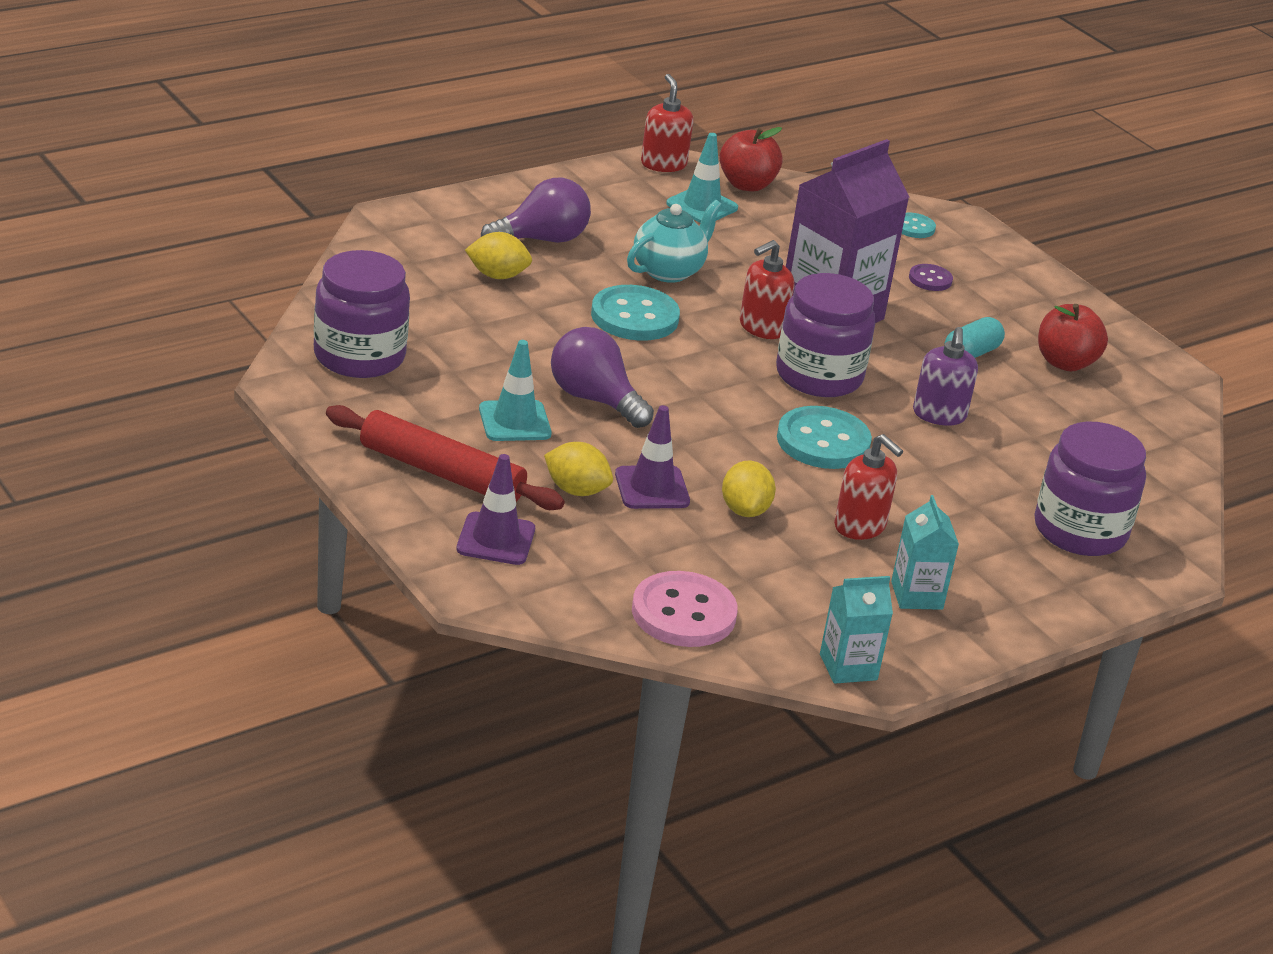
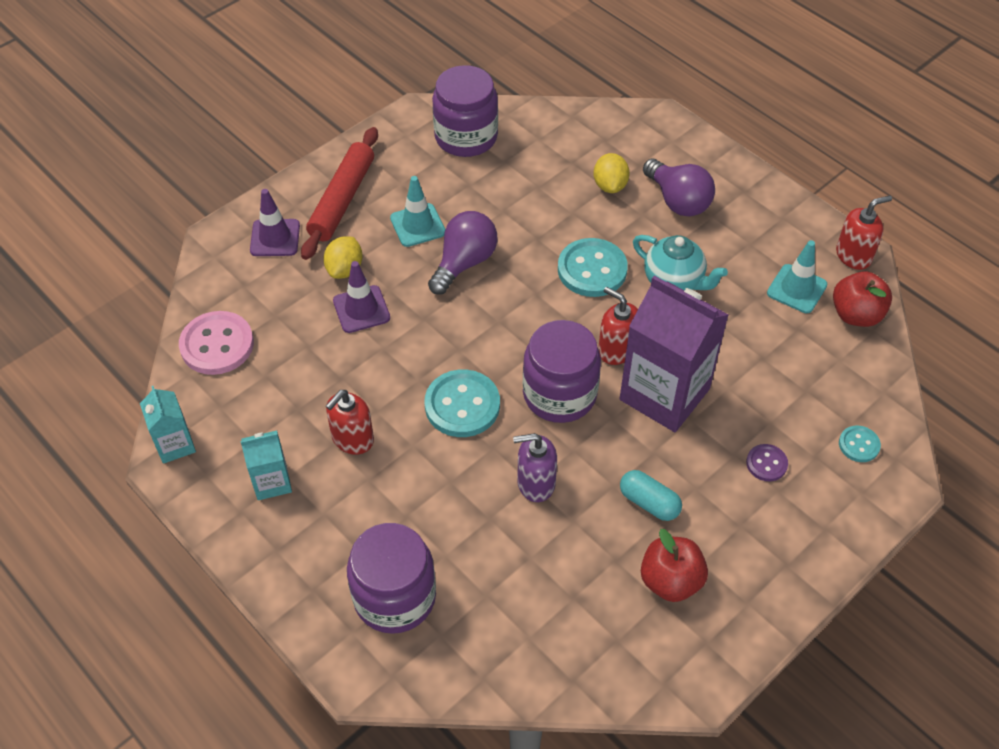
camera: 85 degrees right, 20 degrees up
(745, 510) = (351, 365): yellow lemon -> none

